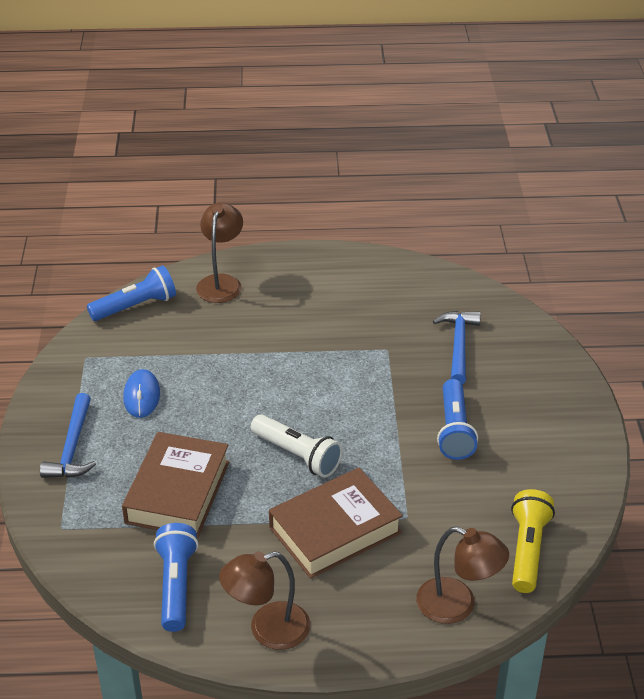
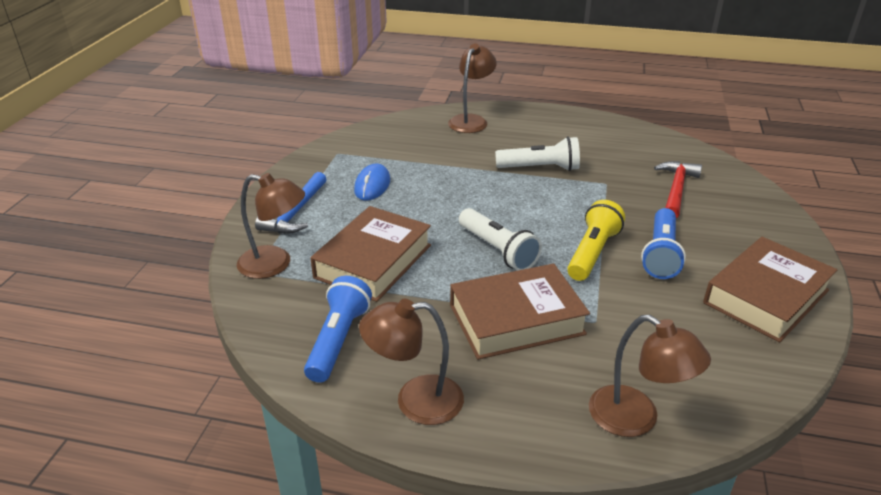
camera: 15 degrees right, 5 degrees down
(79, 515) = (275, 264): none -> brown lamp
(135, 306) = (394, 126): blue flashlight -> none
(314, 340) = (540, 168): none -> white flashlight
(458, 345) = (676, 190): blue hammer -> red hammer
(527, 550) = (727, 377): yellow flashlight -> yellow flashlight (592, 253)
(554, 460) = (766, 296): none -> brown book

